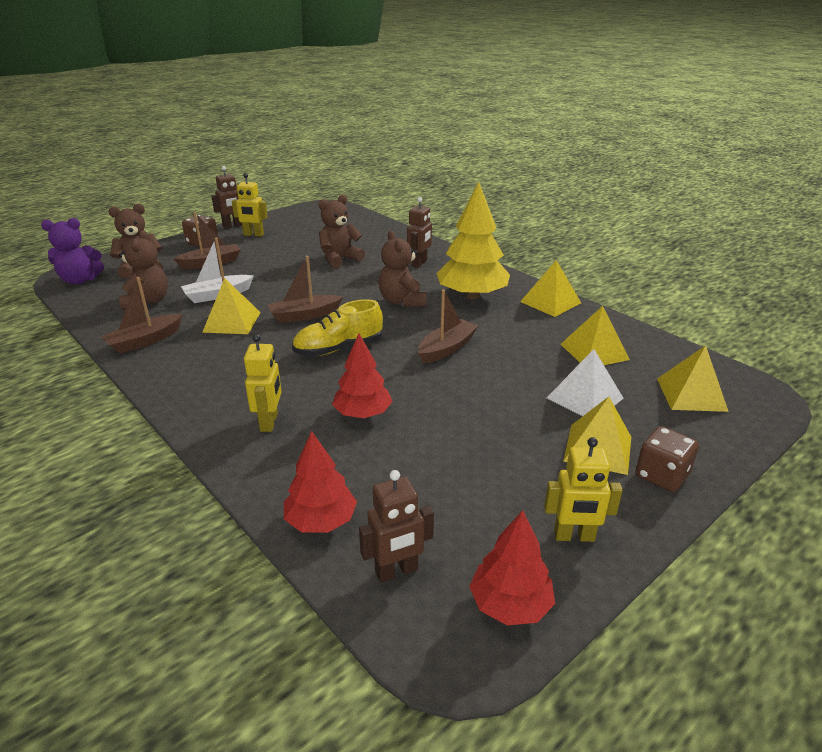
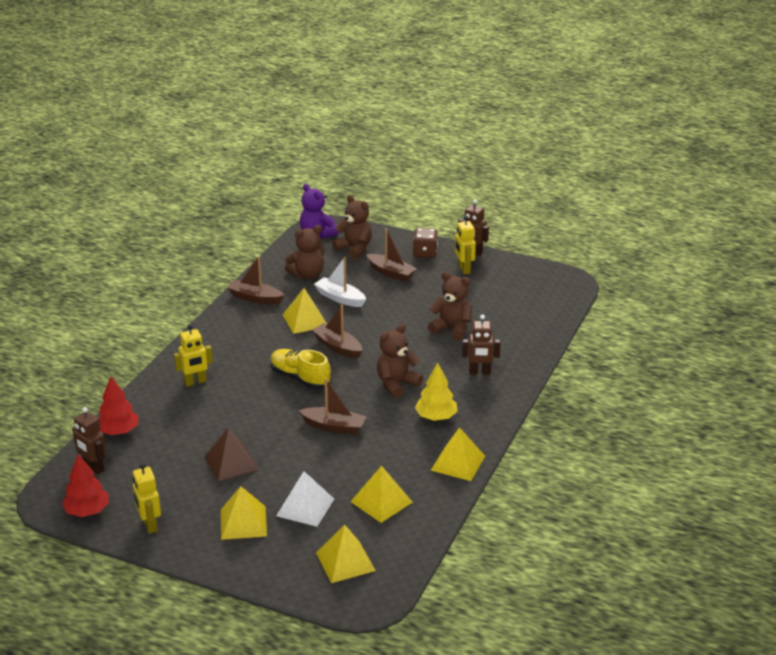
camera: 65 degrees right, 0 degrees up
(362, 413) = (225, 414): red tree -> none
(468, 431) = (231, 462): none -> brown pyramid
(472, 296) = (436, 417): yellow tree -> yellow tree, size x0.61
(661, 475) = (228, 555): brown dice -> none

